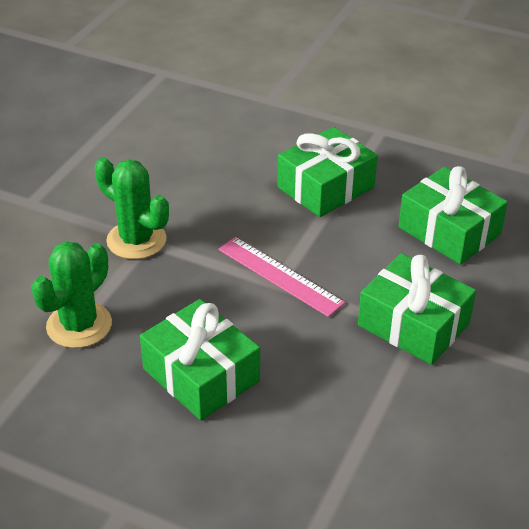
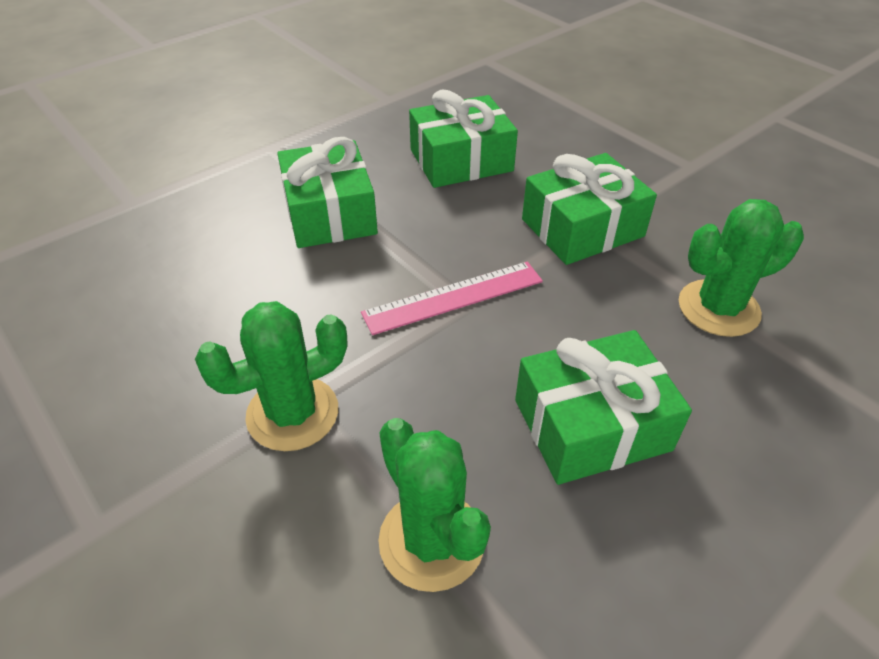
camera: 65 degrees left, 5 degrees up
(368, 427) = (718, 308): none -> green cactus

